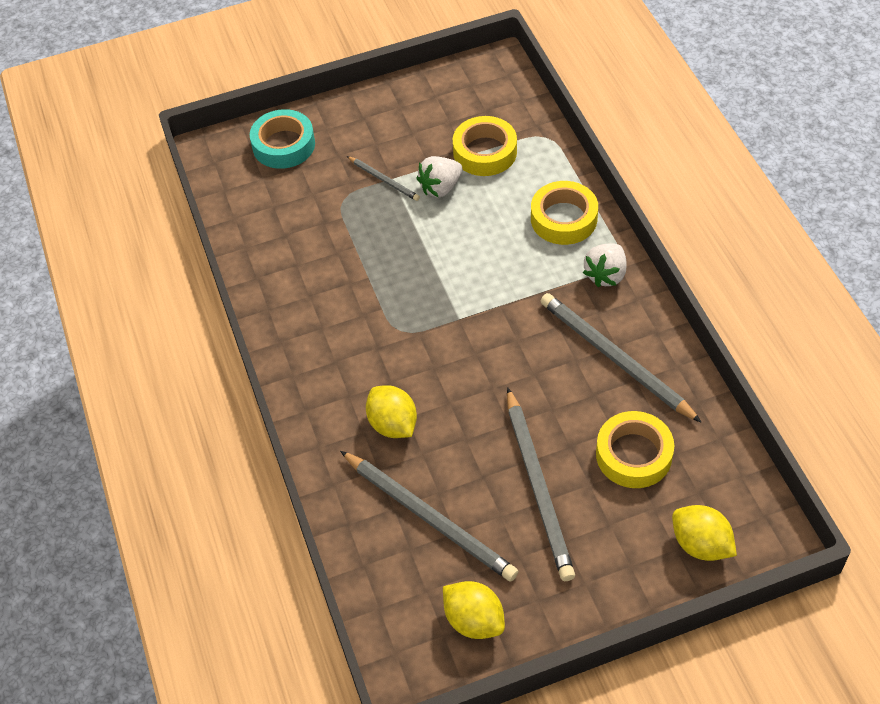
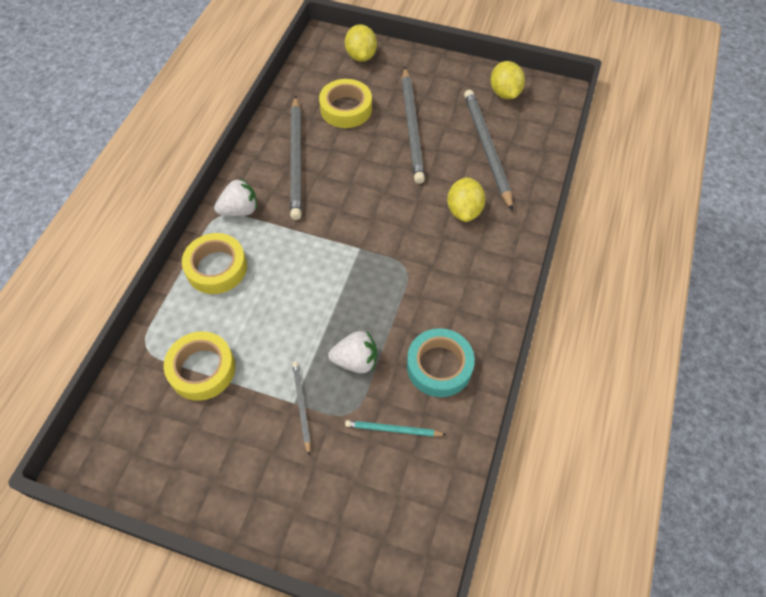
camera: 145 degrees left, 5 degrees up
(283, 145) = (349, 522): turquoise tape -> turquoise tape (439, 366)
(299, 210) = (393, 430): none -> turquoise pencil
(440, 187) = (268, 362): white strawberry -> white strawberry (356, 361)
(538, 486) = (412, 126): grey pencil -> grey pencil turned 150 degrees clockwise

